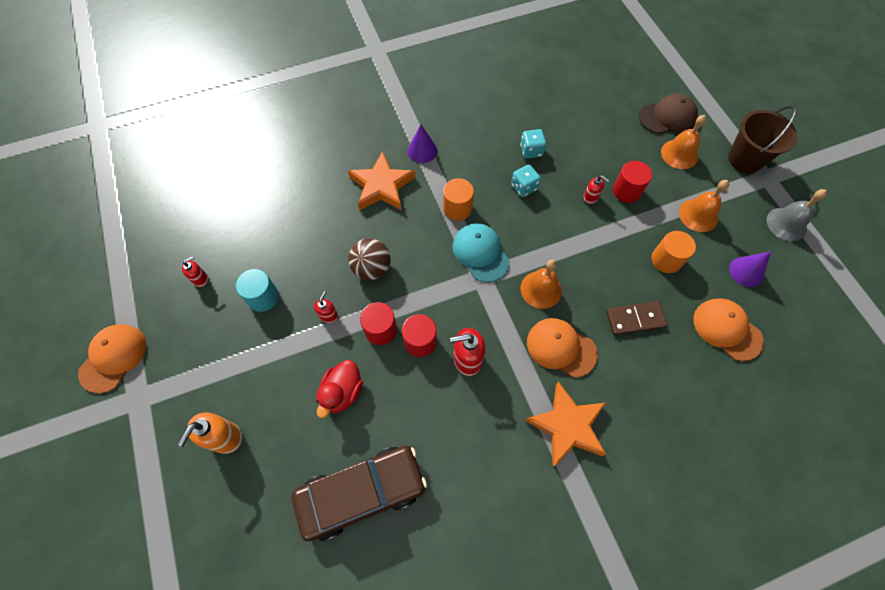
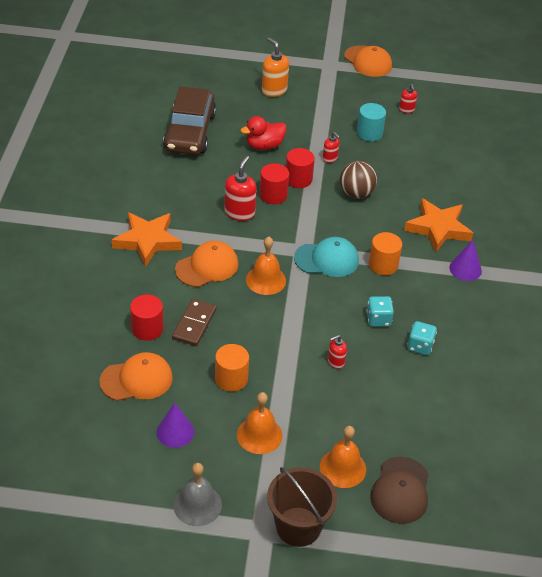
camera: 115 degrees right, 20 degrees down
(342, 392) = (264, 146): red duck -> red duck turned 75 degrees counterclockwise
(626, 191) = (325, 394): red cylinder -> red cylinder (147, 329)

